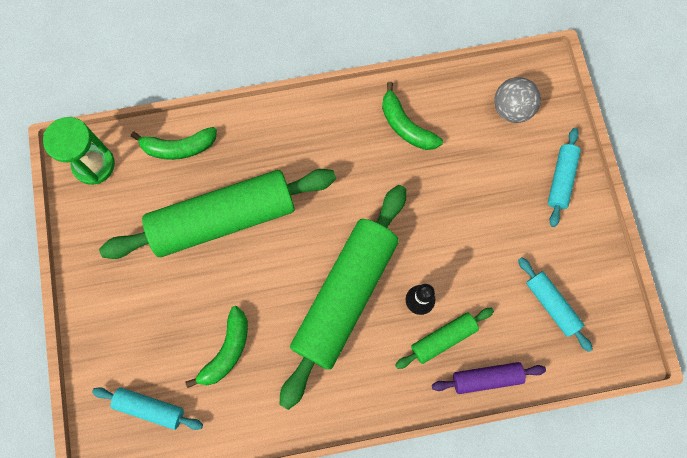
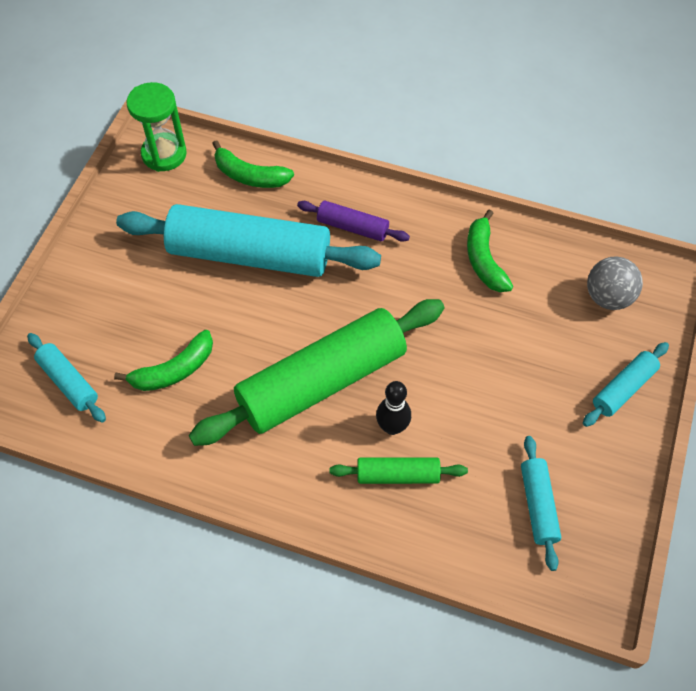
camera: 30 degrees right, 15 degrees down
(223, 219) = (250, 255): green rolling pin -> turquoise rolling pin
(486, 378) = (420, 539): purple rolling pin -> purple rolling pin (352, 227)

